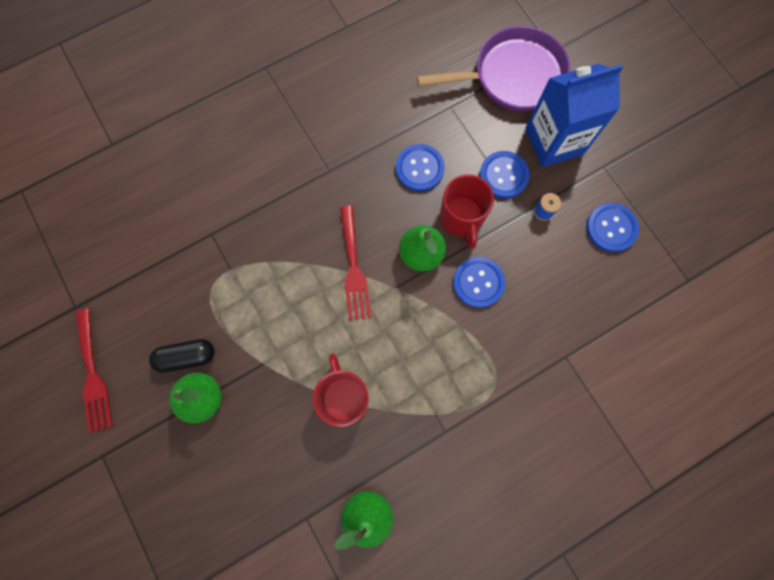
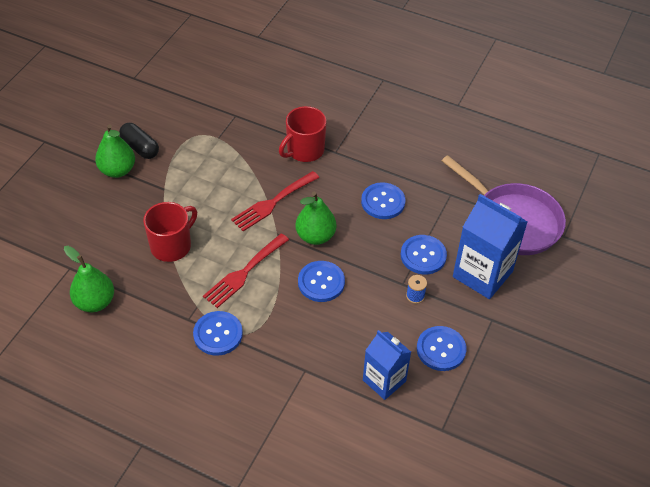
camera: 55 degrees right, 25 degrees down
(93, 374) = (95, 109): red fork -> red fork (244, 273)
(461, 218) = (365, 247): red mug -> red mug (304, 150)
(480, 413) = (218, 334): none -> blue button
(616, 296) = (384, 380): none -> blue carton

